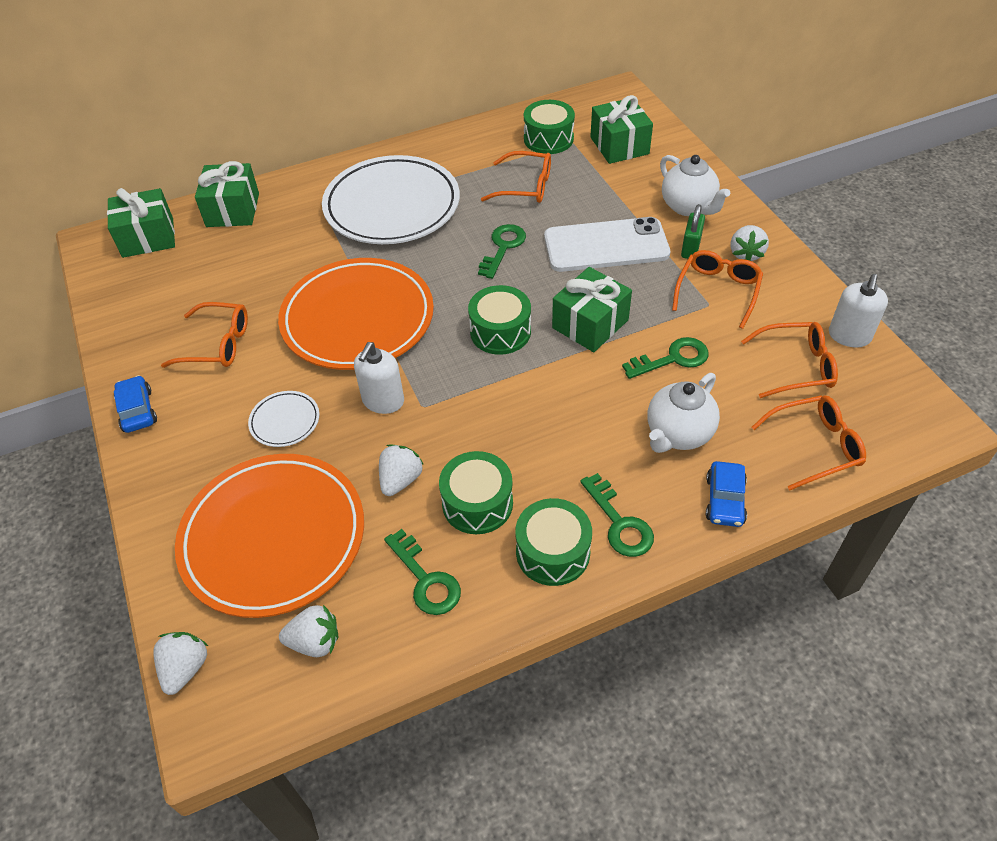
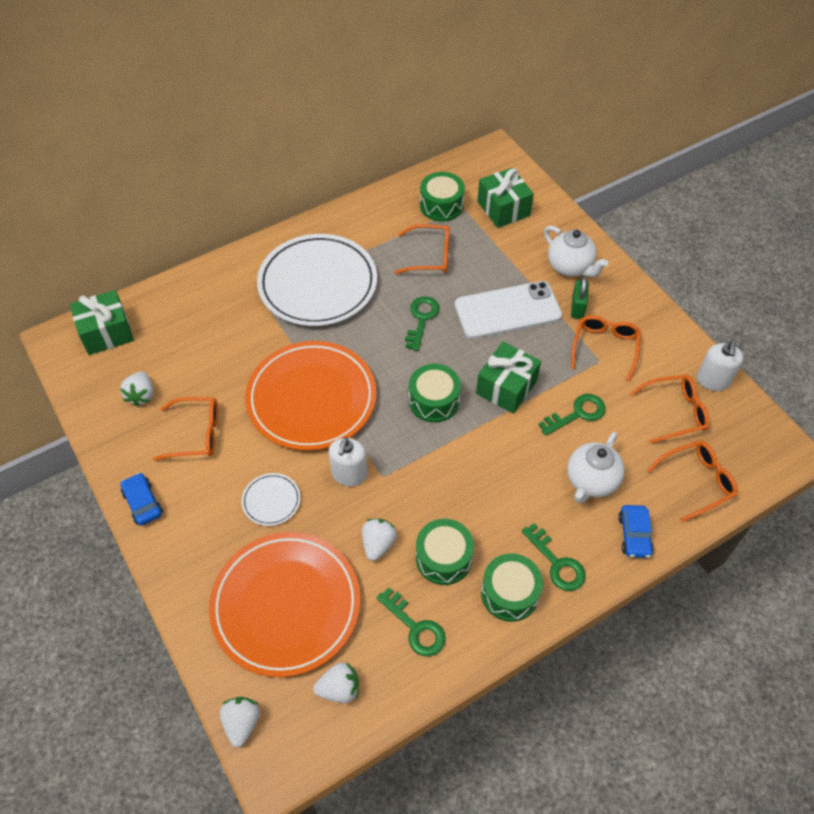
camera: 10 degrees left, 5 degrees up
(232, 210) = (176, 298): green gift -> none
(745, 254) = (623, 310): white strawberry -> white strawberry (141, 395)

